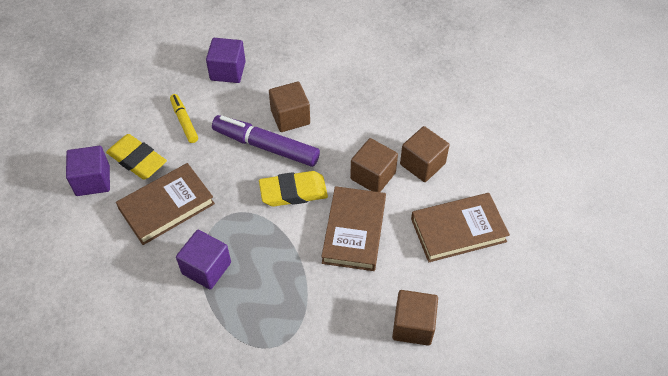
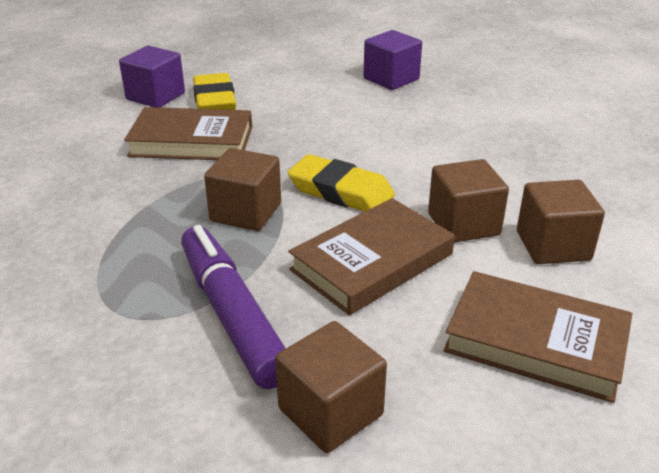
camera: 40 degrees right, 20 degrees down
(184, 121) = (297, 94): yellow marker -> none
(206, 268) = (157, 204): purple cube -> none
(266, 146) = (358, 144): purple marker -> purple marker (232, 315)
(290, 117) = (417, 134): brown cube -> brown cube (246, 212)

